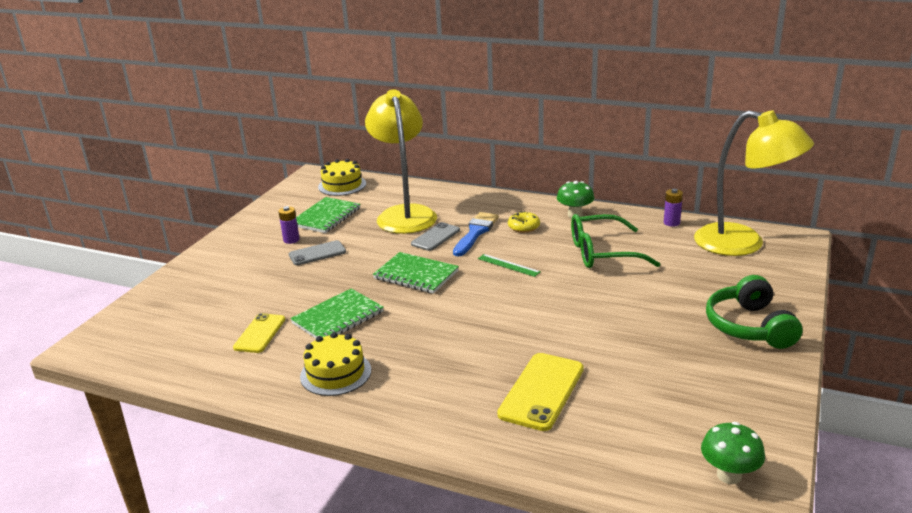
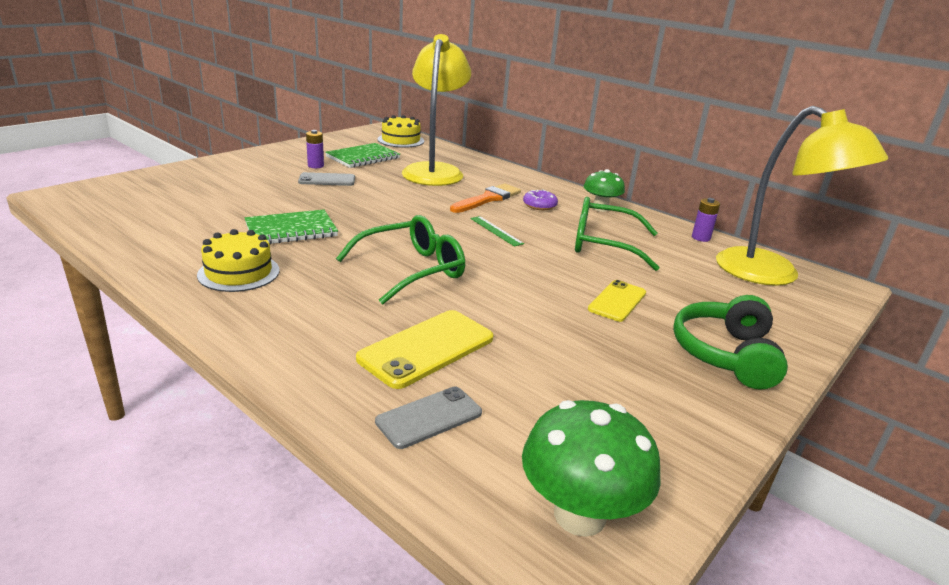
camera: 15 degrees right, 0 degrees up
(259, 333) = (209, 223): yellow phone -> yellow phone (617, 301)
(416, 275) = (398, 216): green notebook -> none
(435, 237) = (446, 193): grey phone -> grey phone (429, 417)
(472, 325) = (412, 270): none -> green glasses
(475, 233) = (488, 199): blue brush -> orange brush
(523, 227) = (539, 205): yellow donut -> purple donut
(729, 475) = (579, 515): green mushroom -> green mushroom, size x1.51

